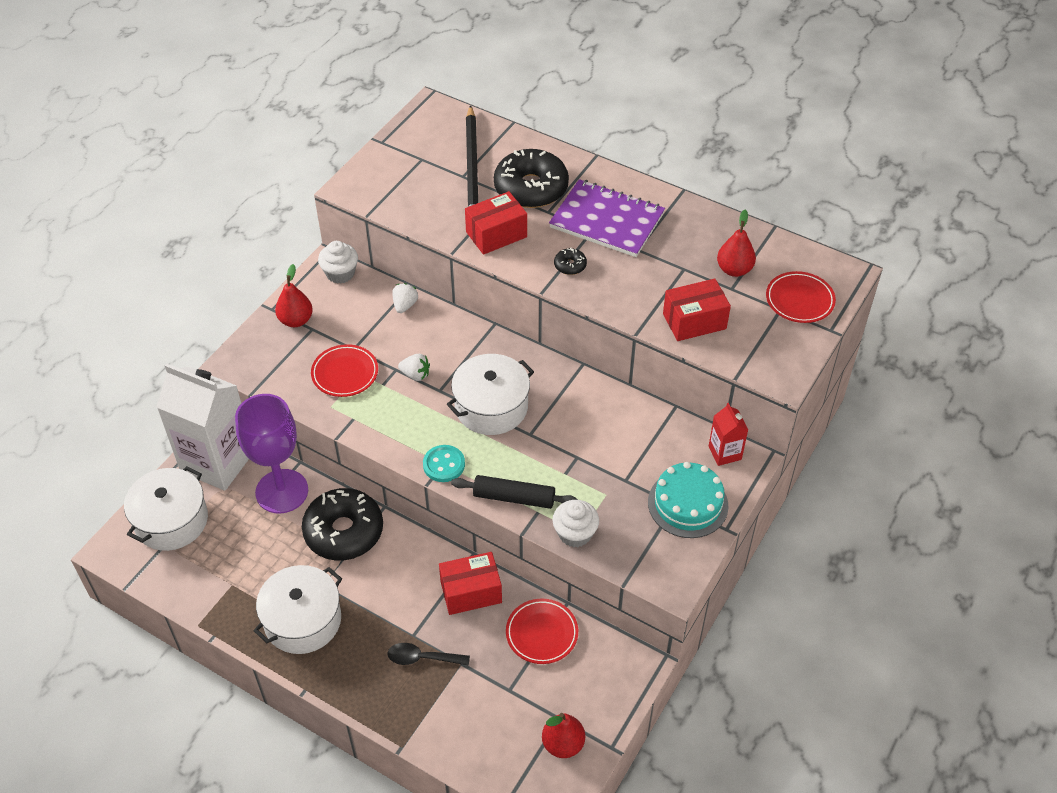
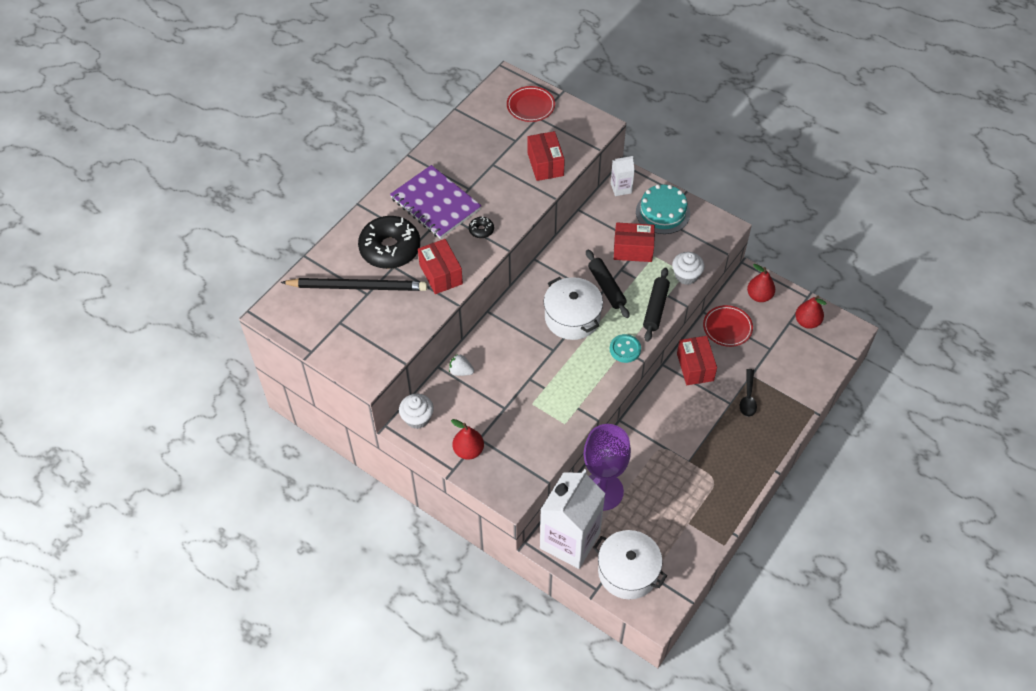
camera: 85 degrees left, 5 degrees up
(303, 620) = (719, 473): white pot -> none
(344, 531) = (642, 447): black donut -> none
(345, 373) = (531, 414): red plate -> none
(415, 374) = (536, 365): white strawberry -> none
(544, 442) = (606, 287): none -> black rolling pin
(607, 221) = (435, 204): purple notebook -> purple notebook turned 75 degrees counterclockwise
(613, 469) = (633, 250): none -> red box
(725, 453) = (621, 188): red carton -> white carton
(734, 270) = (497, 136): red pear -> red pear (759, 296)

